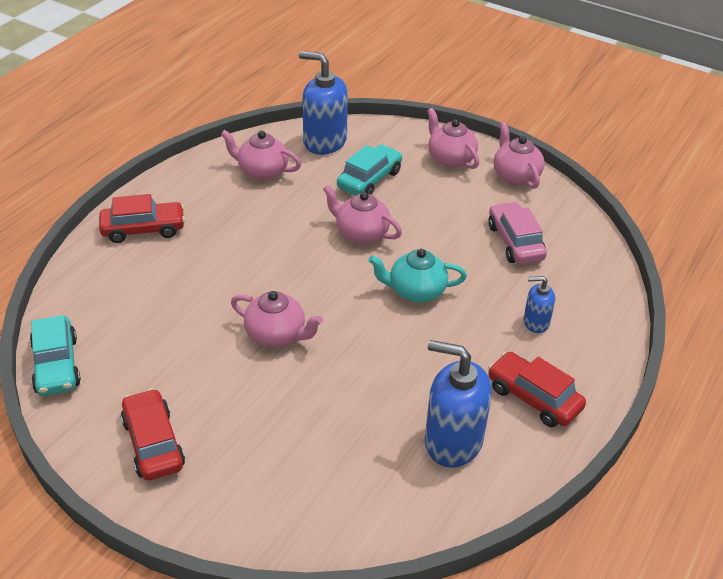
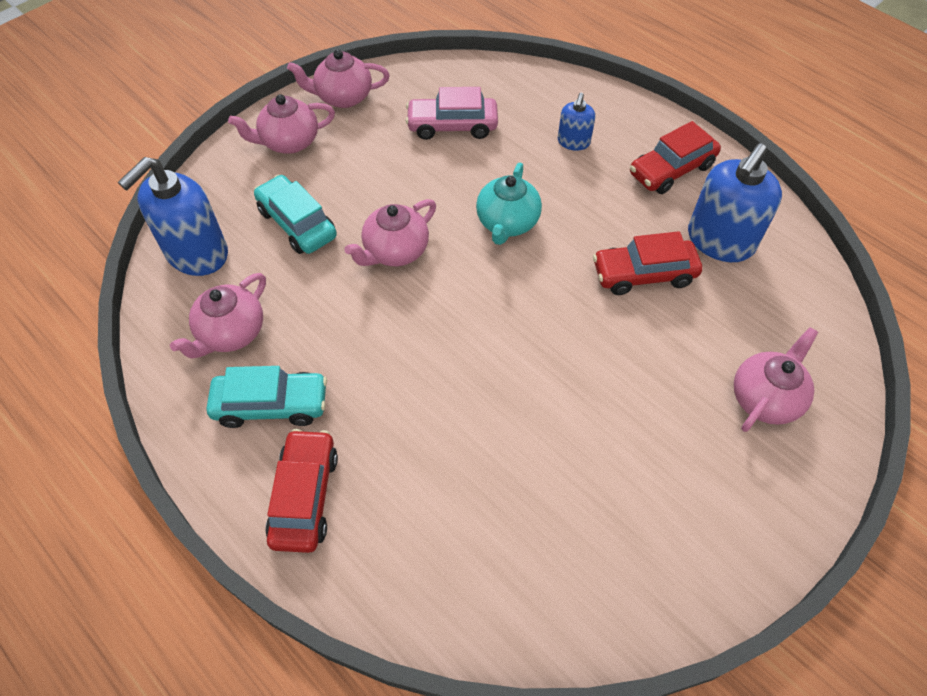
camera: 75 degrees left, 15 degrees up
(56, 365) = (560, 631): turquoise car -> turquoise car (271, 405)
(153, 443) = (706, 515): red car -> red car (643, 274)
(276, 335) = (550, 364): pink teapot -> pink teapot (765, 398)

